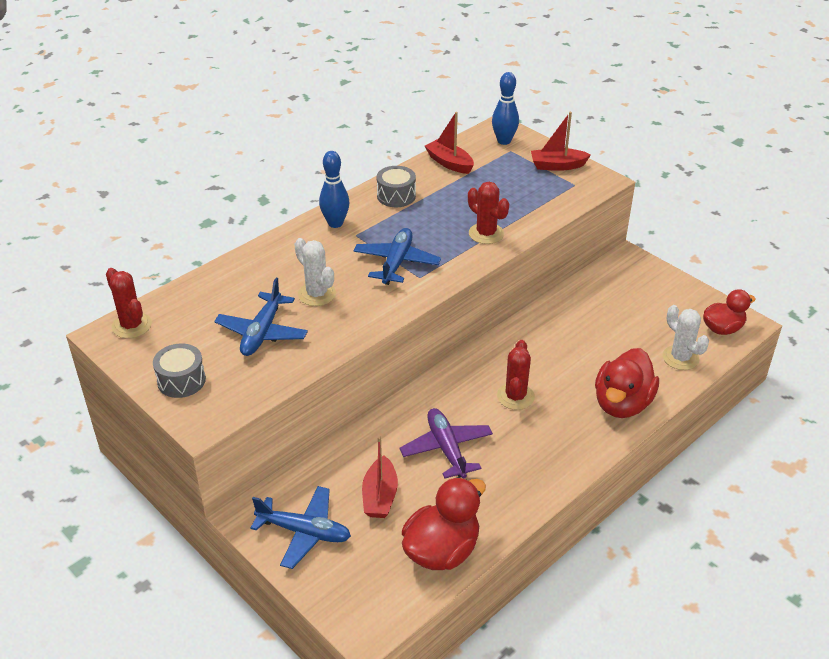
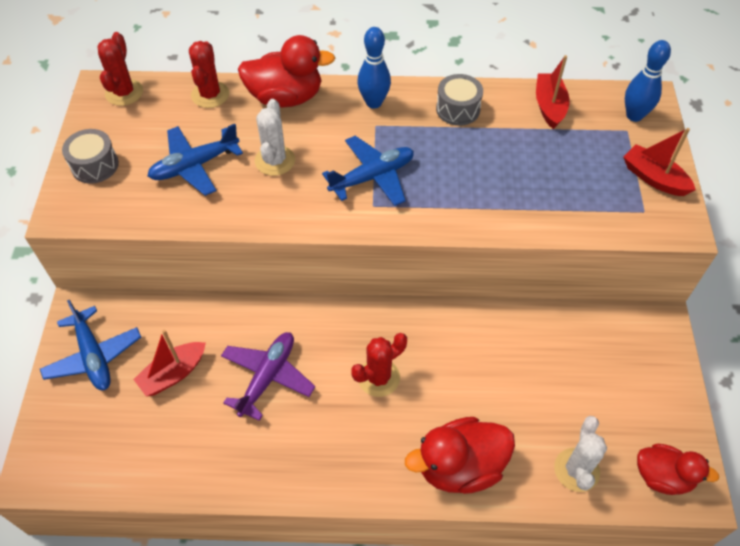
camera: 45 degrees right, 15 degrees up
(442, 550) = (155, 462): red duck -> red duck (286, 97)
(486, 233) = (486, 204): red cactus -> red cactus (210, 95)

